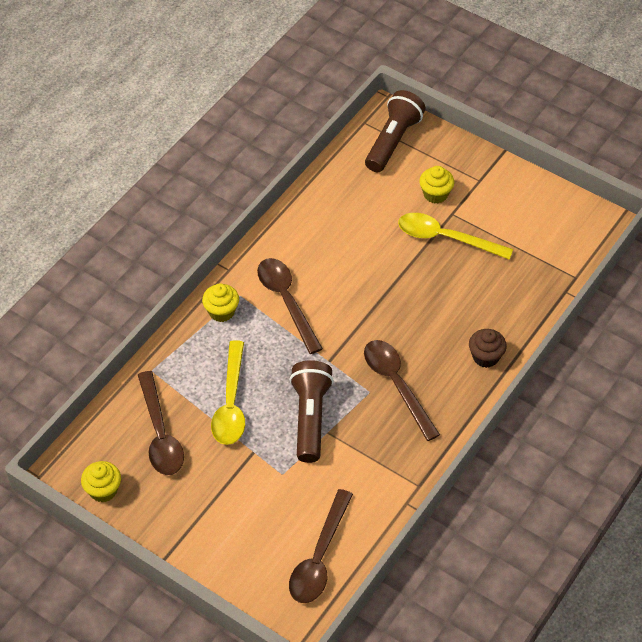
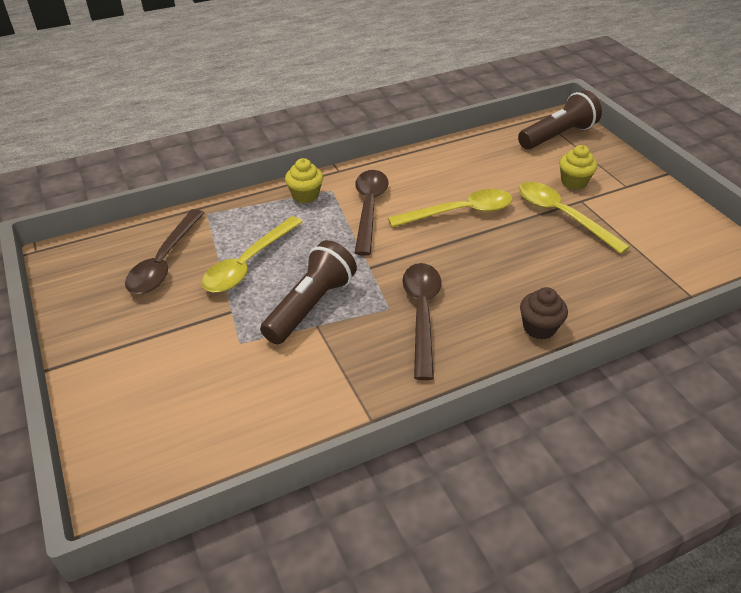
camera: 30 degrees right, 10 degrees down
(103, 490) = (71, 283): yellow cupcake -> none
(319, 557) = (202, 442): brown spoon -> none
(363, 271) = (459, 212): none -> yellow spoon

